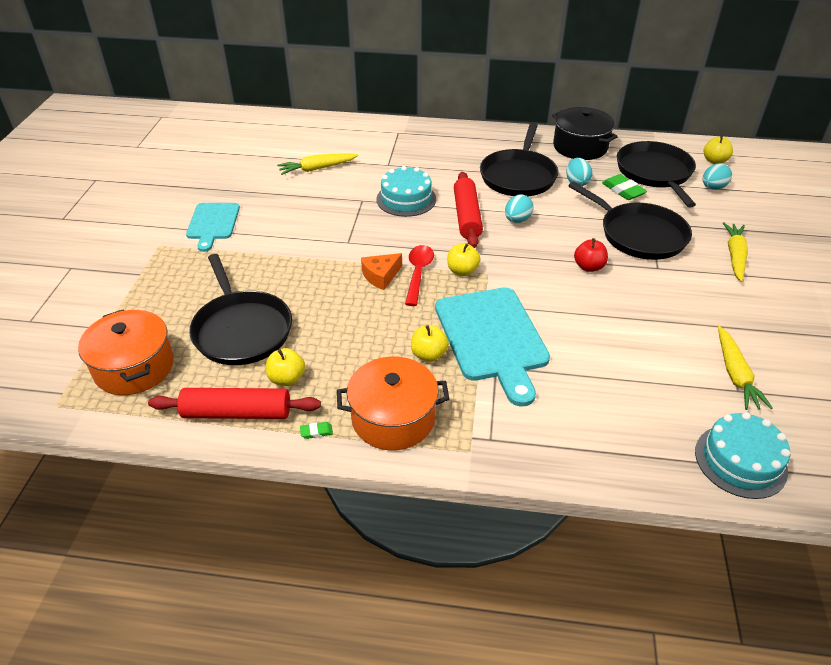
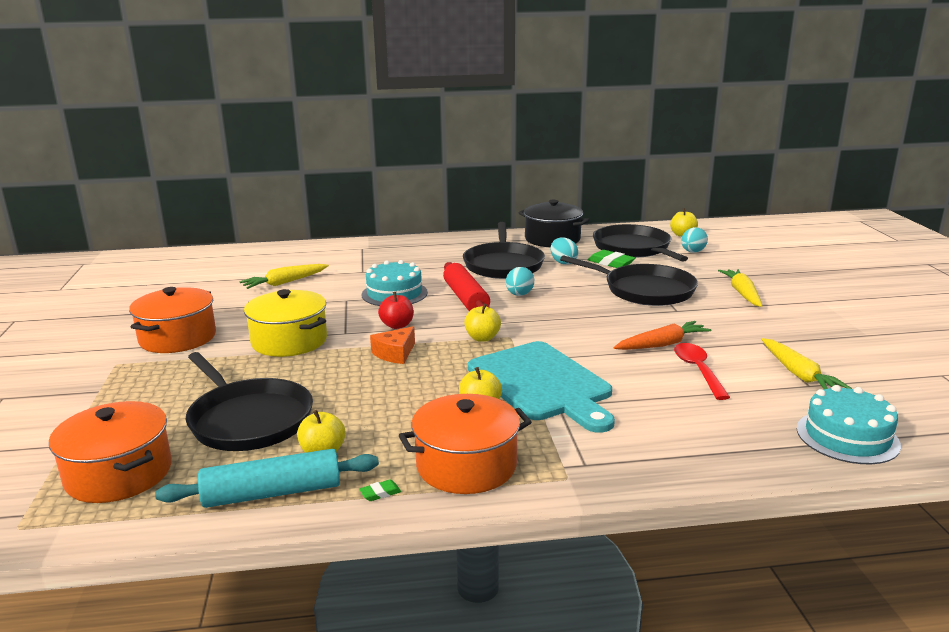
camera: 15 degrees left, 20 degrees down
(213, 223) = (178, 338): turquoise cutting board -> orange pot
(237, 413) = (272, 493): red rolling pin -> turquoise rolling pin
(299, 244) = (289, 341): none -> yellow pot
(418, 273) = (435, 346): red spoon -> red spoon (698, 370)
(588, 267) = (610, 318): red apple -> red apple (397, 325)
(622, 310) = (662, 344): none -> orange carrot

